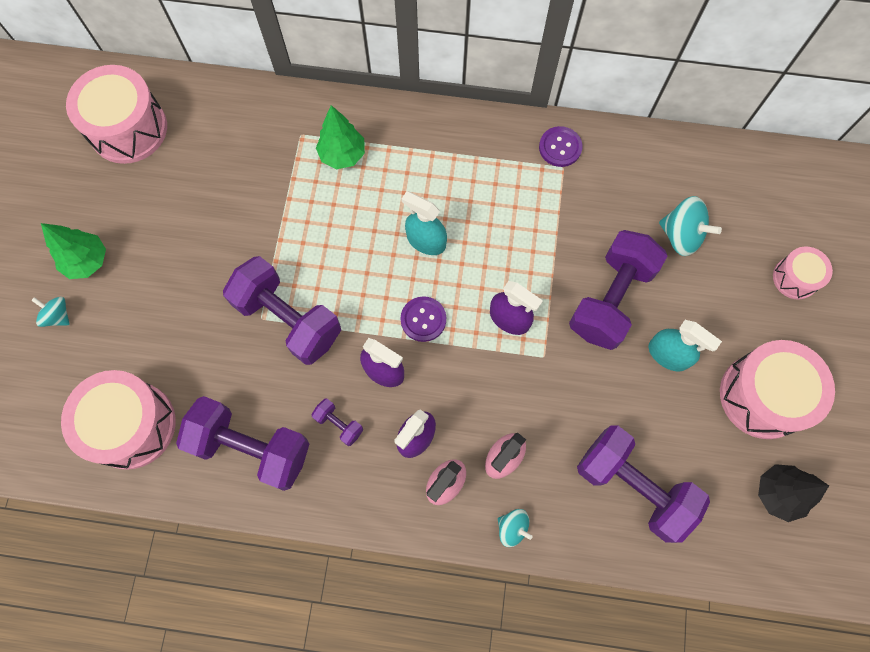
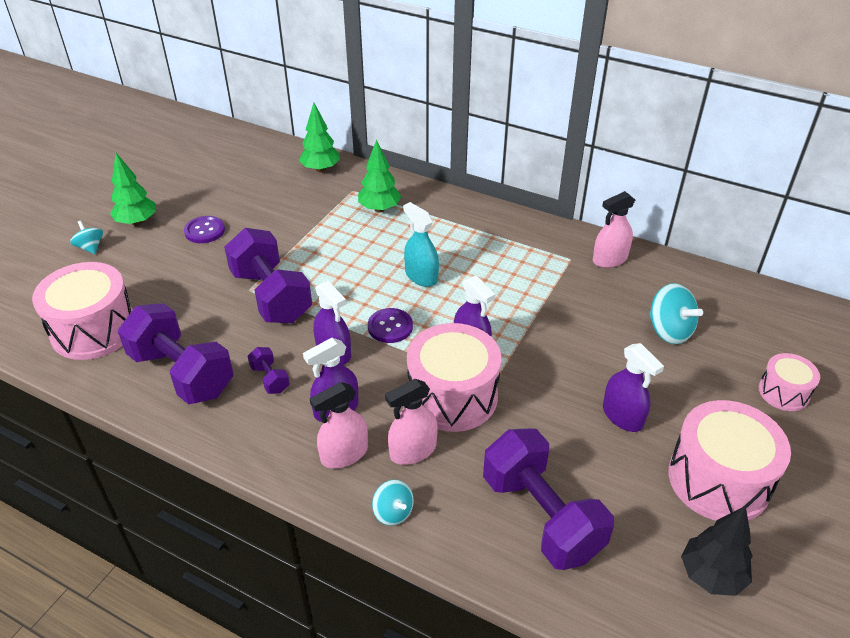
camera: 20 degrees right, 30 degrees down
(128, 129) = (222, 159): pink drum -> pink drum (452, 396)
(249, 111) = (321, 169): none -> green tree
(560, 147) = (573, 246): purple button -> purple button (204, 231)
(601, 155) = (610, 259): none -> pink spray bottle
(611, 299) = (579, 358): purple dumbbell -> none
(668, 354) = (622, 416): turquoise spray bottle -> purple spray bottle

